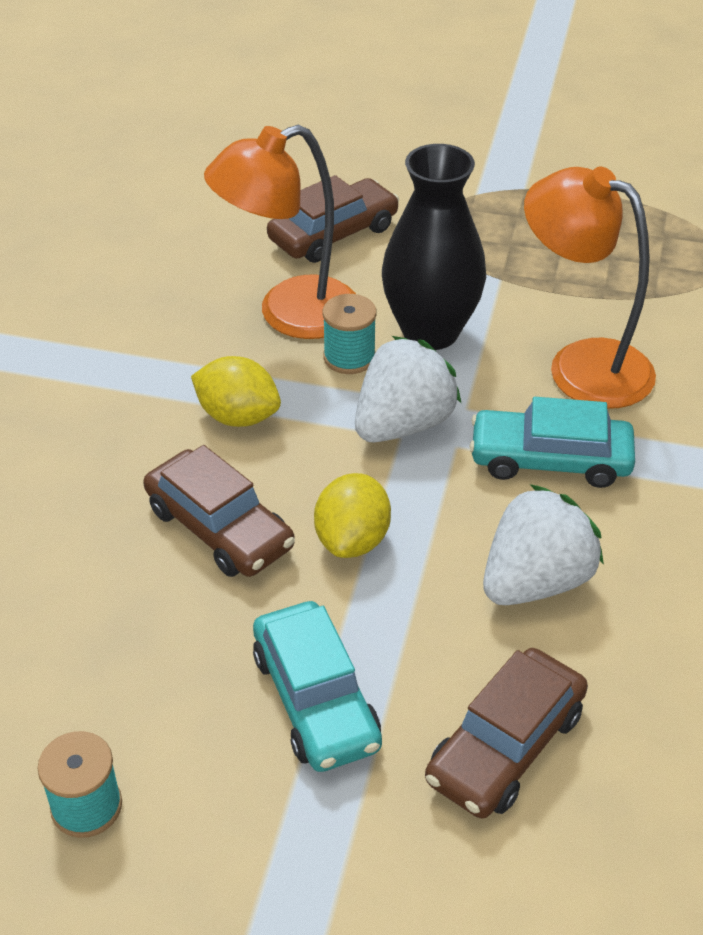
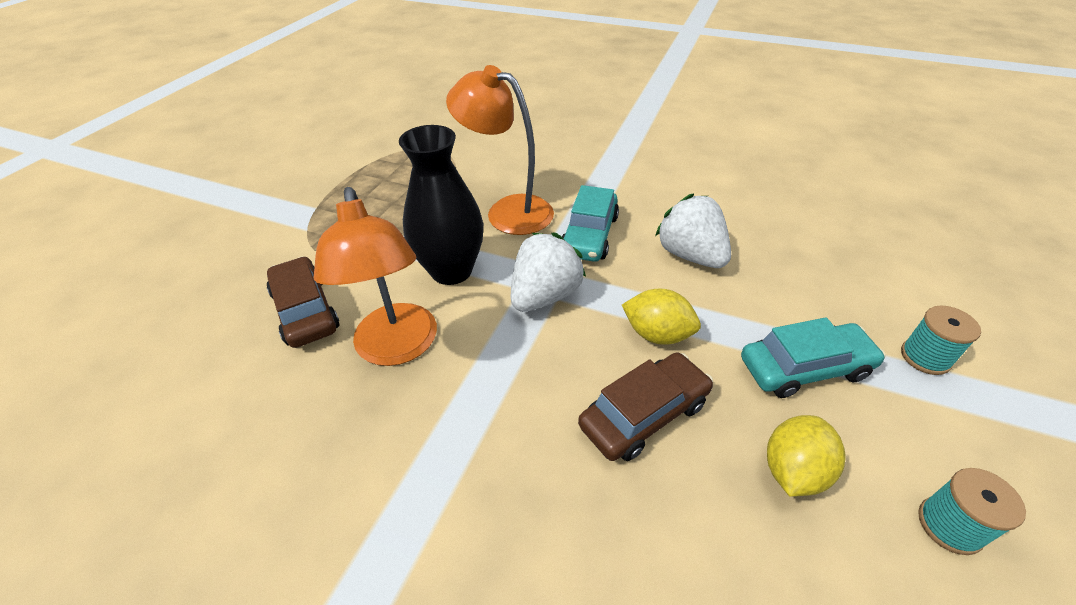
camera: 80 degrees left, 0 degrees up
(238, 416) = (515, 393): yellow lemon -> yellow lemon (793, 470)
(349, 357) = (464, 316): turquoise spool -> turquoise spool (925, 357)
(403, 424) = (545, 295): white strawberry -> white strawberry turned 75 degrees clockwise
(505, 746) = (817, 284): brown car -> none
(581, 365) = (508, 211): orange lamp -> orange lamp turned 75 degrees clockwise

